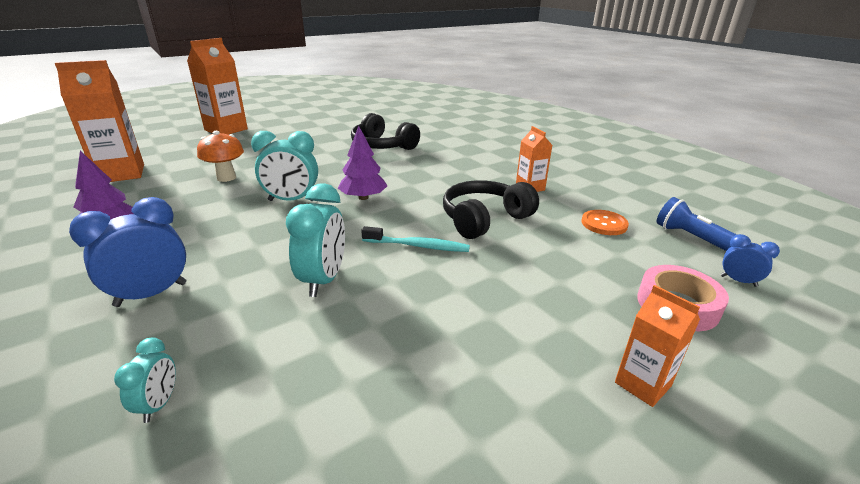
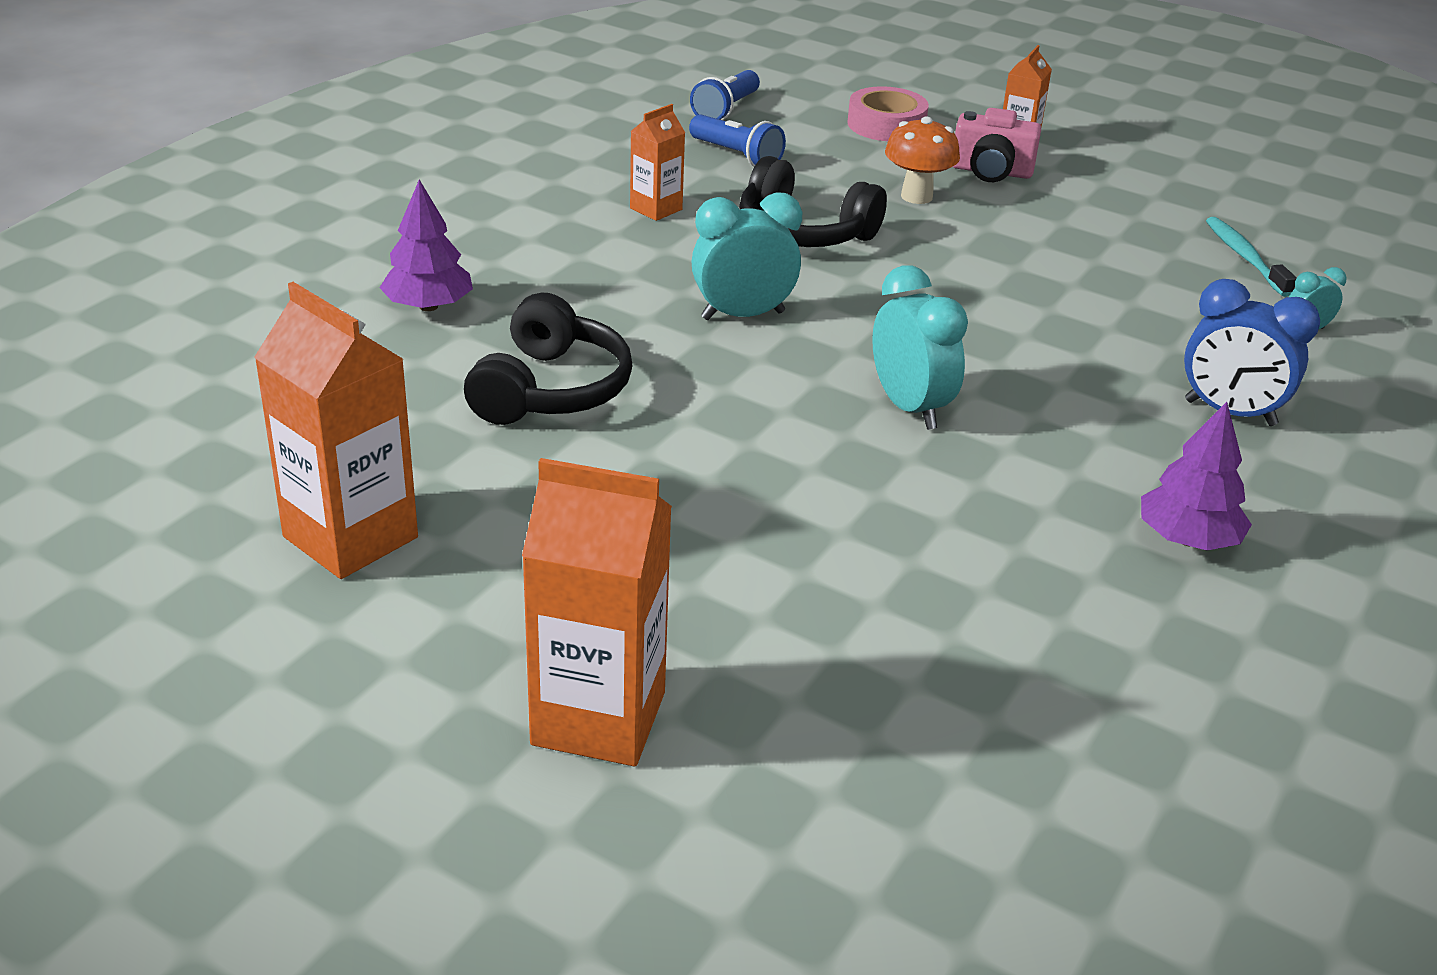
camera: 115 degrees left, 5 degrees up
(121, 174) = (1029, 707): orange carton -> orange carton (350, 537)
(226, 178) = (898, 529): orange mushroom -> orange mushroom (916, 196)
(323, 280) = (1066, 309): turquoise clock -> turquoise clock (743, 315)
(363, 197) = (830, 342): purple tree -> purple tree (428, 306)
(418, 246) = (926, 266): turquoise toothbrush -> turquoise toothbrush (1245, 257)
(565, 333) = (991, 172): none -> pink camera
(604, 224) = (737, 156): orange button -> blue flashlight
(738, 281) = (807, 96): blue clock -> none

